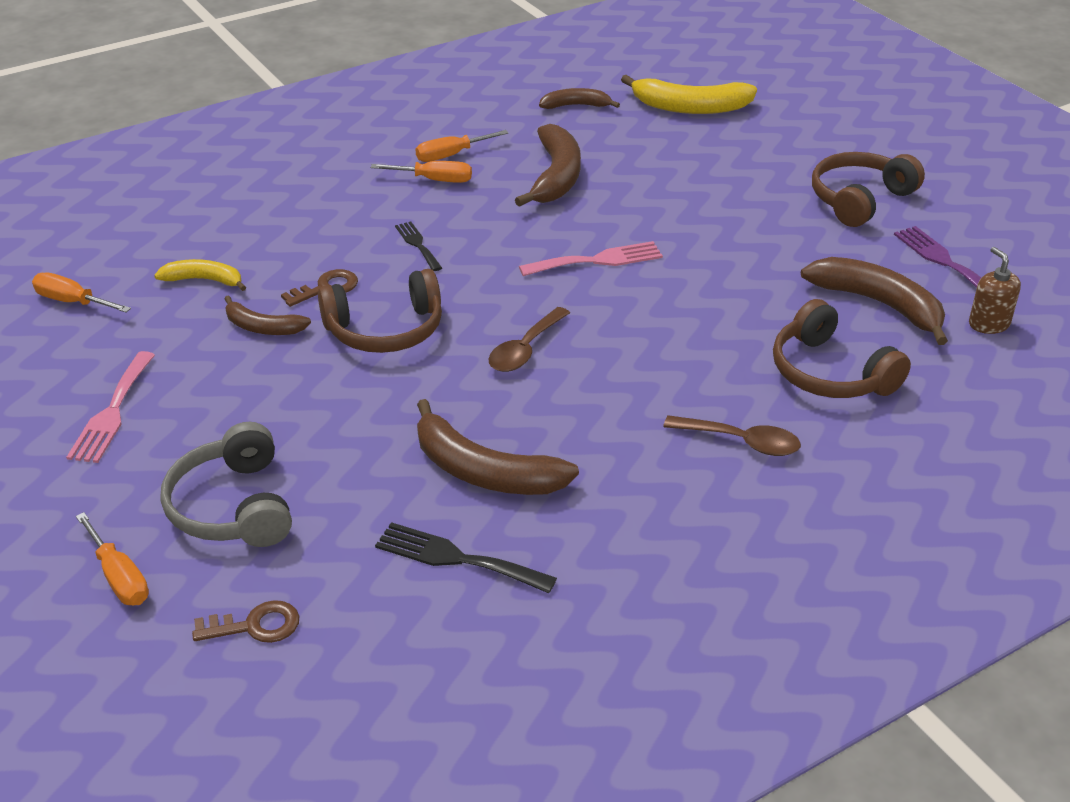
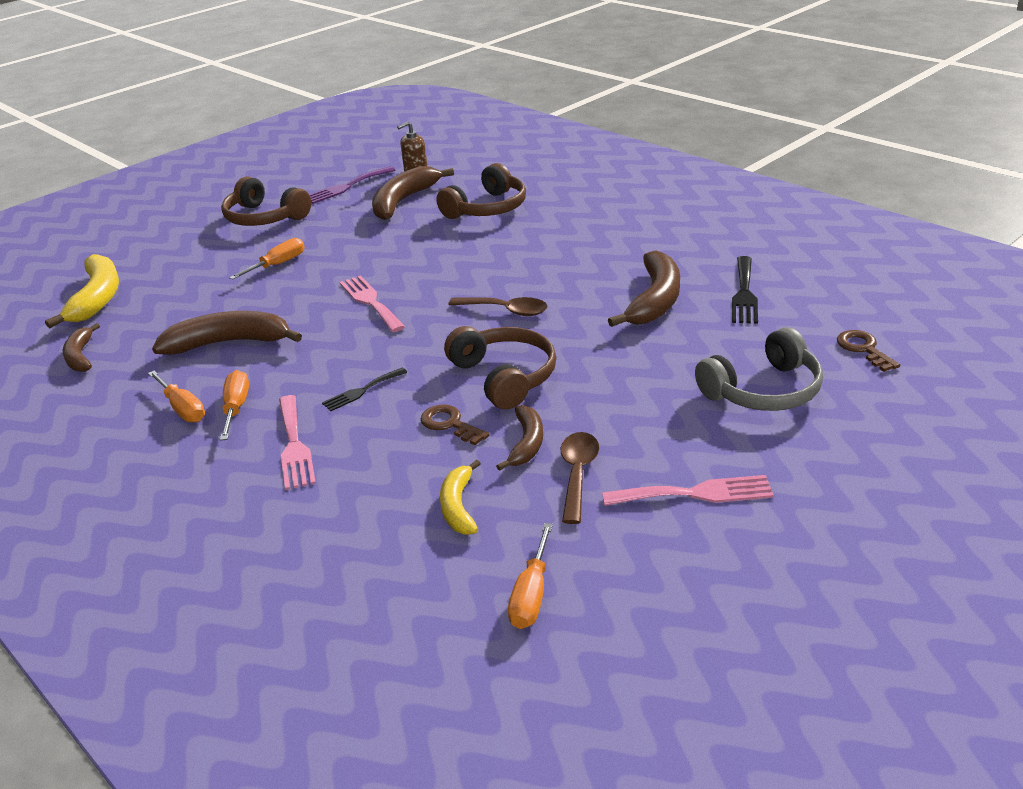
camera: 100 degrees left, 5 degrees down
(119, 577) = (874, 419): orange screwdriver -> orange screwdriver (278, 265)
(353, 207) = (294, 446): none -> pink fork
(741, 442) = (572, 225): brown spoon -> brown spoon (577, 474)

